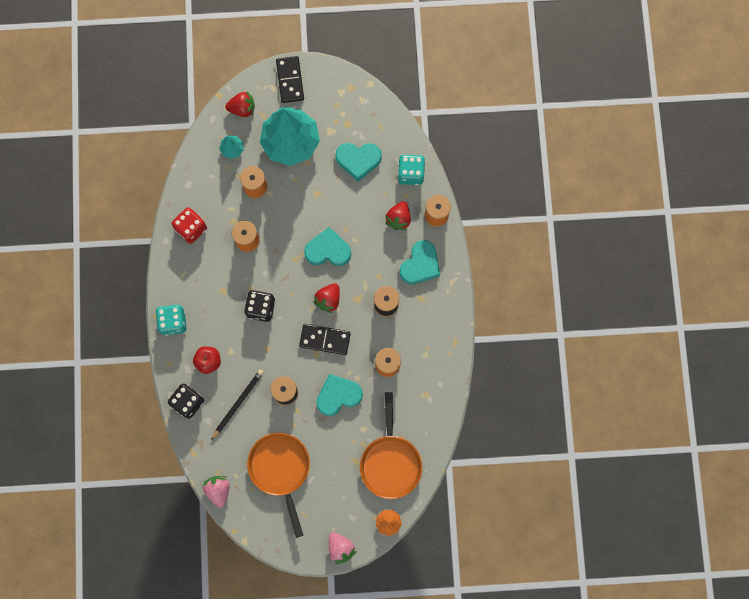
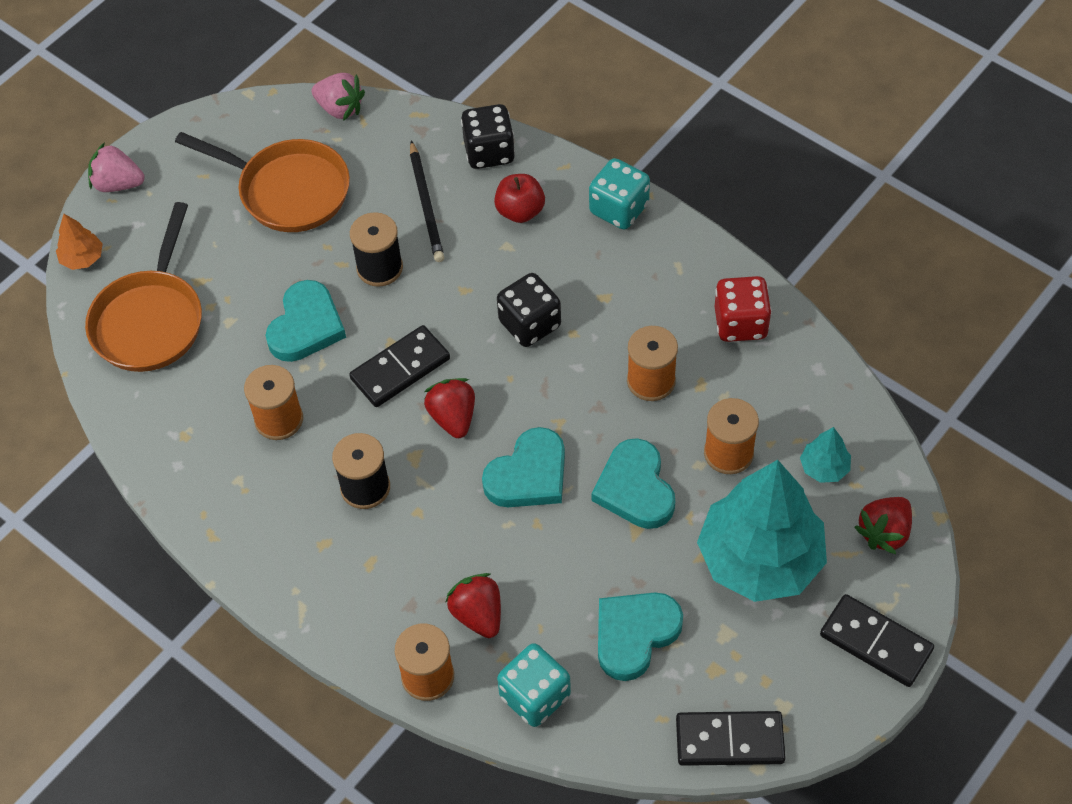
camera: 135 degrees right, 20 degrees down
(369, 99) = (729, 740): none -> black domino
(390, 462) = (150, 320): orange pan -> orange pan turned 120 degrees counterclockwise
(420, 264) = (374, 585): turquoise heart -> turquoise heart (635, 488)

